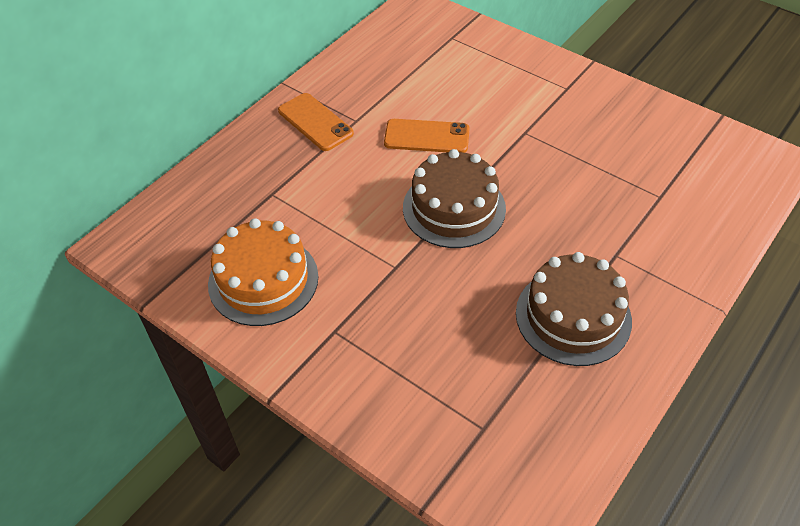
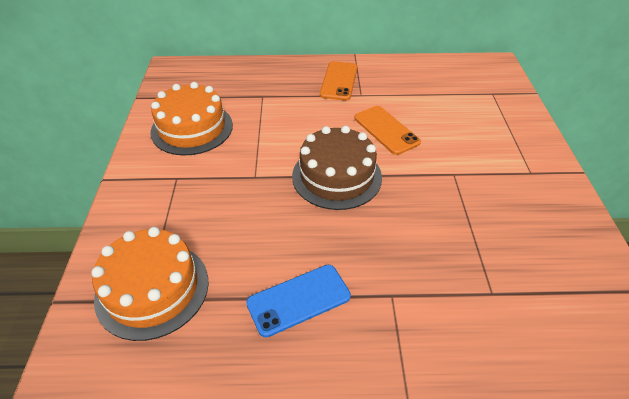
camera: 50 degrees right, 5 degrees down
(475, 417) = (152, 289): none -> orange cake
(573, 316) = (298, 299): brown cake -> blue phone

